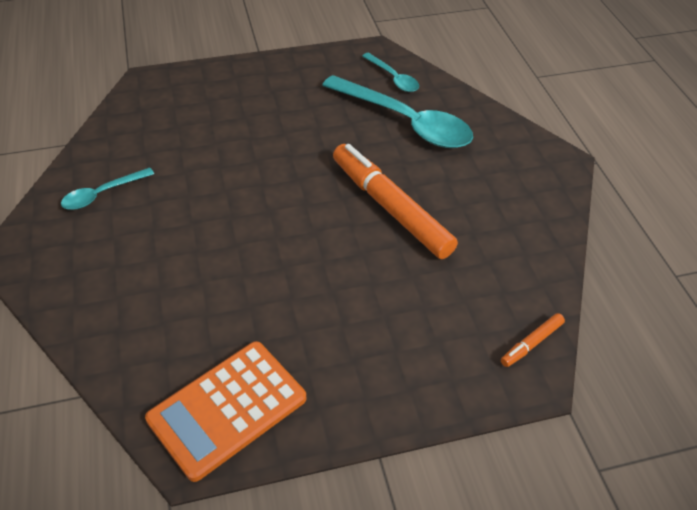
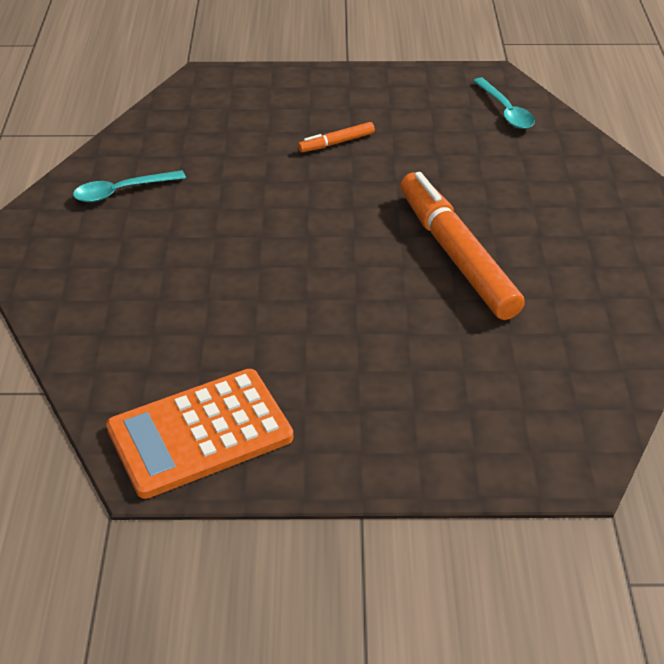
camera: 15 degrees right, 5 degrees down
(405, 122) = (505, 162): turquoise spoon -> none
(531, 343) = (587, 431): orange marker -> orange marker (336, 143)

